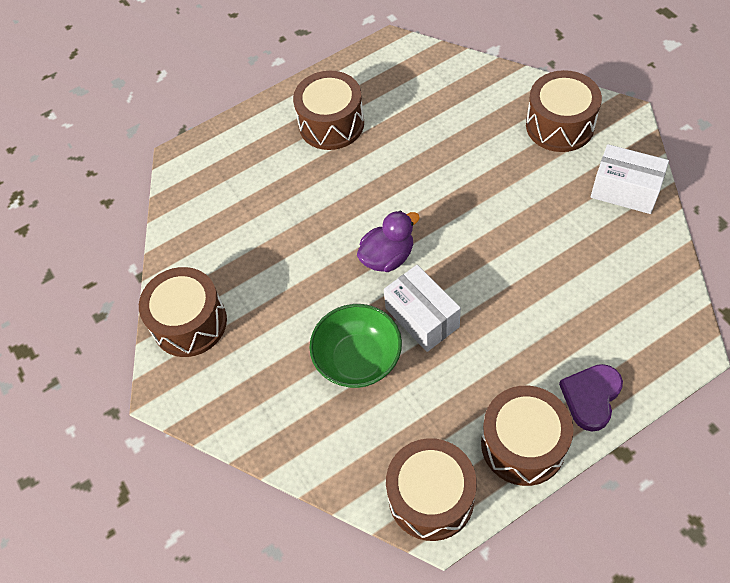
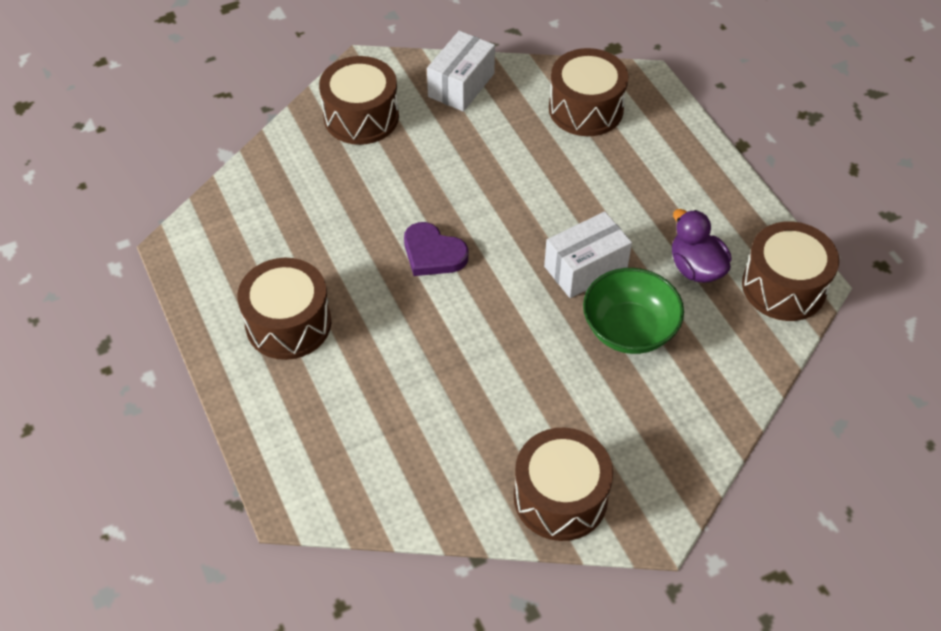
camera: 90 degrees left, 5 degrees down
(387, 257) = (503, 288): purple duck -> purple duck (696, 268)
(523, 444) = (732, 210): brown drum -> brown drum (586, 109)
(591, 397) = (687, 154): purple heart -> purple heart (433, 253)

